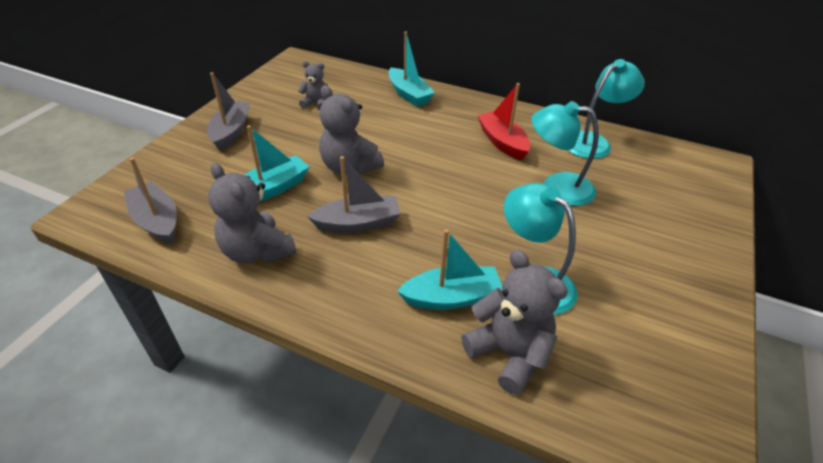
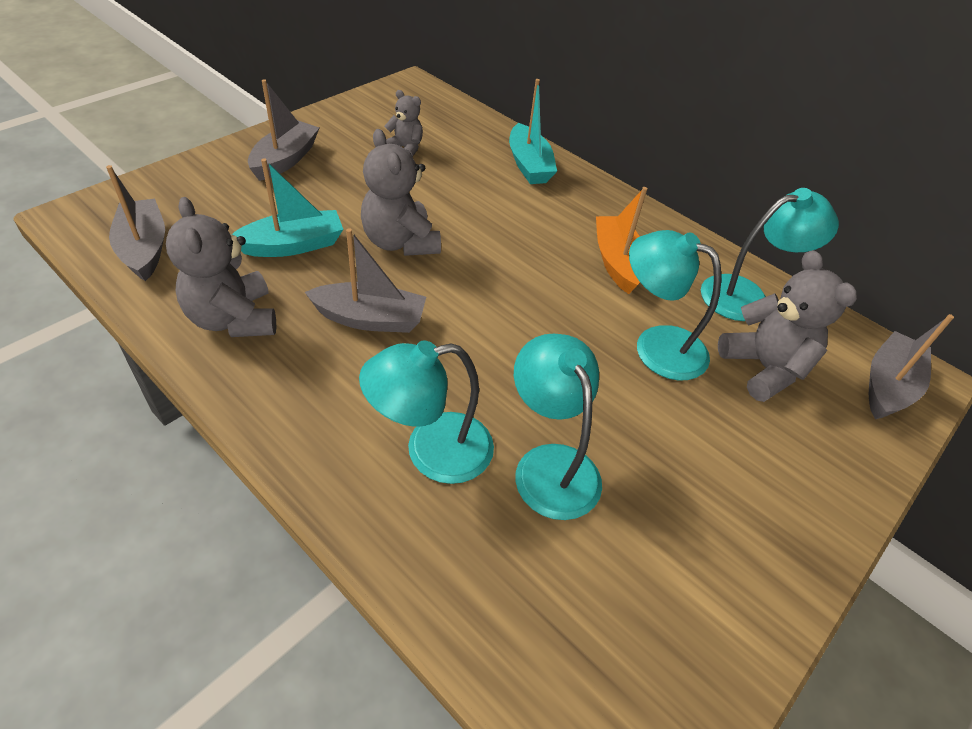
camera: 15 degrees right, 5 degrees up
(451, 297) = (431, 451): turquoise boat -> turquoise lamp
(502, 142) = (617, 262): red boat -> orange boat
(509, 353) = (463, 549): grey teddy bear -> grey teddy bear (764, 368)
(704, 173) = (887, 386): none -> grey boat

